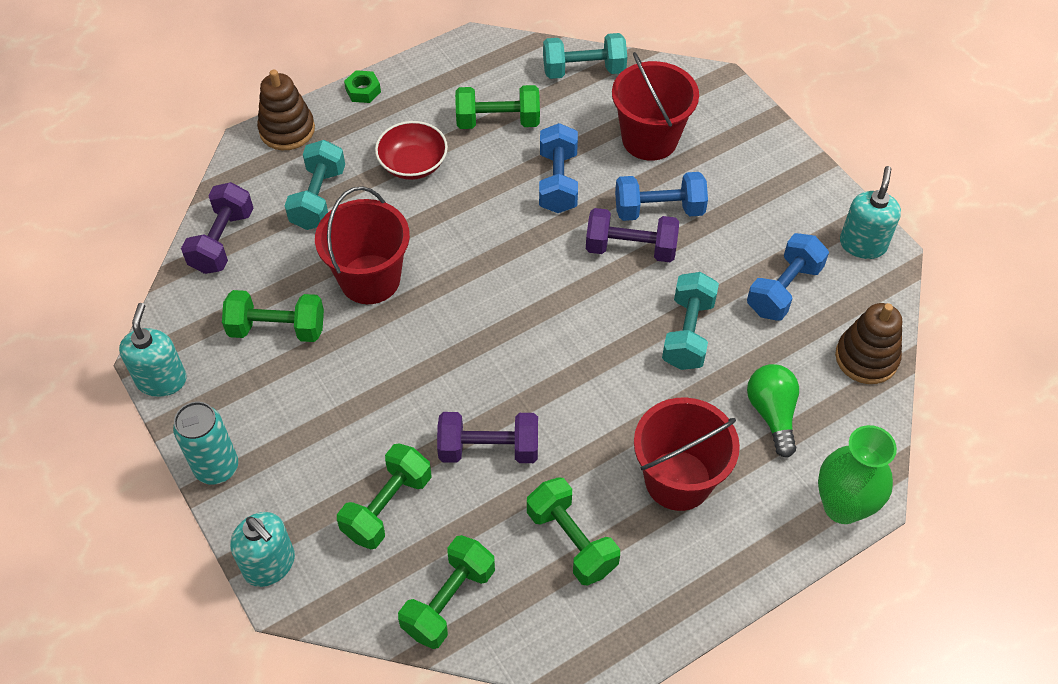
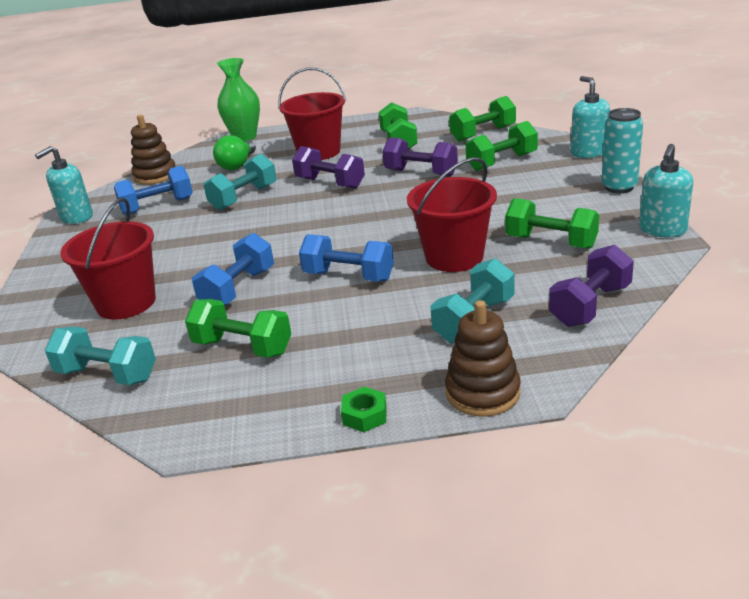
camera: 150 degrees left, 25 degrees down
(413, 164) = (358, 329): red bowl -> none
(630, 248) = (230, 240): purple dumbbell -> purple dumbbell (330, 183)
(659, 210) = (181, 257): blue dumbbell -> blue dumbbell (348, 276)

